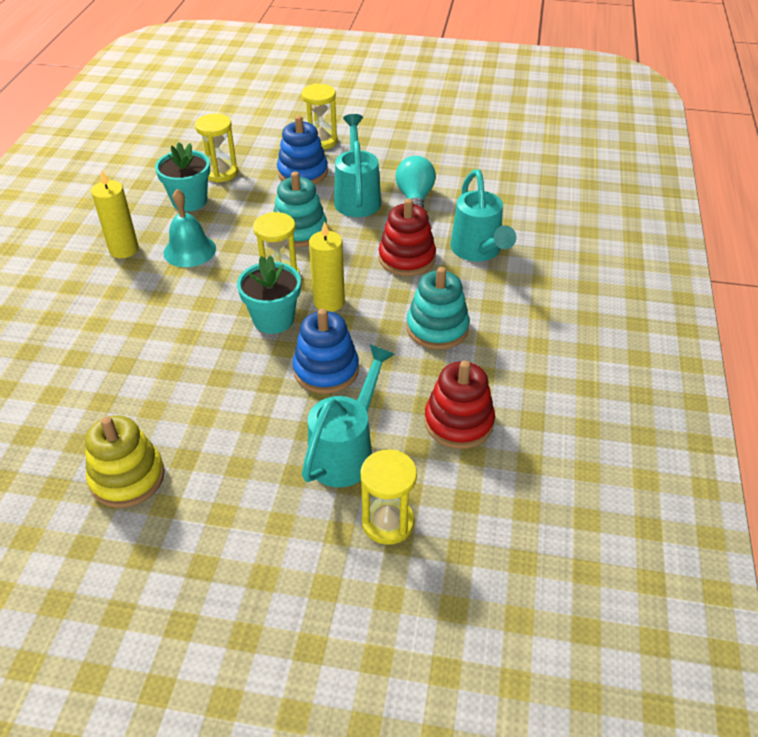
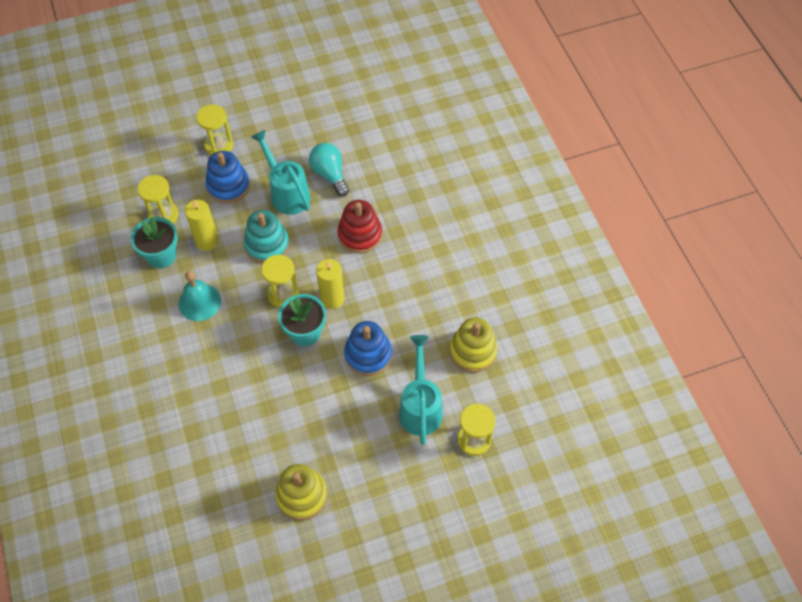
camera: 30 degrees left, 15 degrees up
(124, 249) = (149, 325): yellow candle -> yellow candle (207, 241)
(437, 328) = (417, 285): turquoise stacking toy -> none
(458, 422) = (472, 351): red stacking toy -> yellow stacking toy
(478, 252) = (404, 205): turquoise watering can -> none

